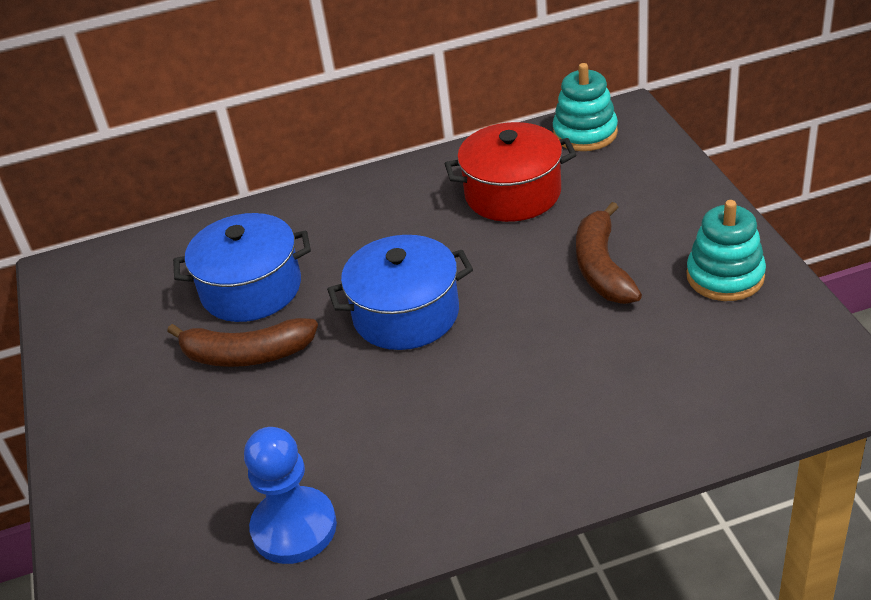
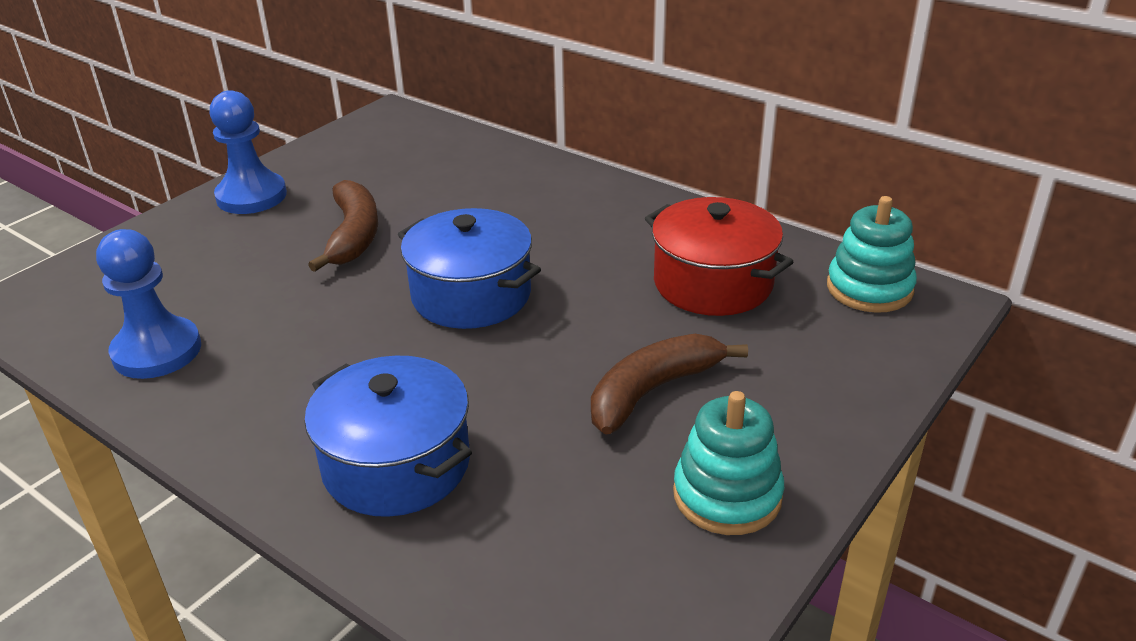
camera: 50 degrees right, 5 degrees down
(98, 404) = (251, 196): none -> blue pawn
(246, 355) = (354, 236): brown banana -> brown banana turned 150 degrees counterclockwise
(251, 289) = (438, 202): blue pot -> blue pot (396, 465)

